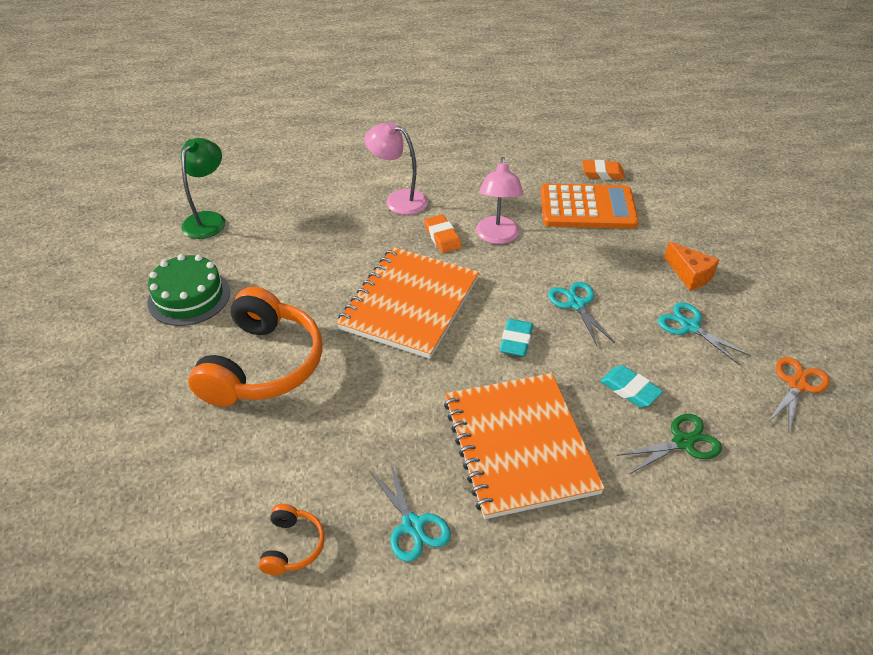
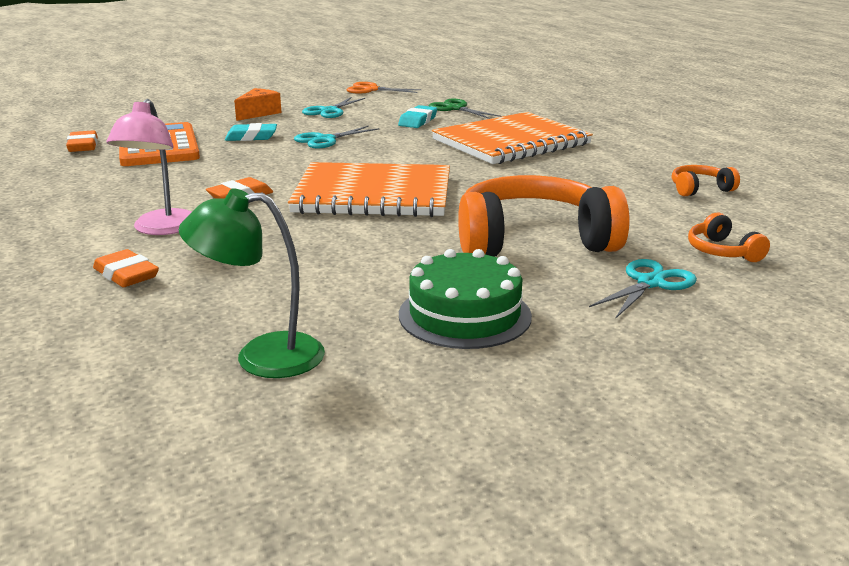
camera: 110 degrees left, 20 degrees down
(162, 473) = (722, 251): none -> orange headphones
(336, 185) = (126, 275): none -> orange eraser
(413, 525) = (624, 160): turquoise scissors -> turquoise scissors (650, 283)
(497, 237) = (229, 174): pink lamp -> none
(516, 341) = (393, 153): turquoise eraser -> turquoise eraser (251, 137)

